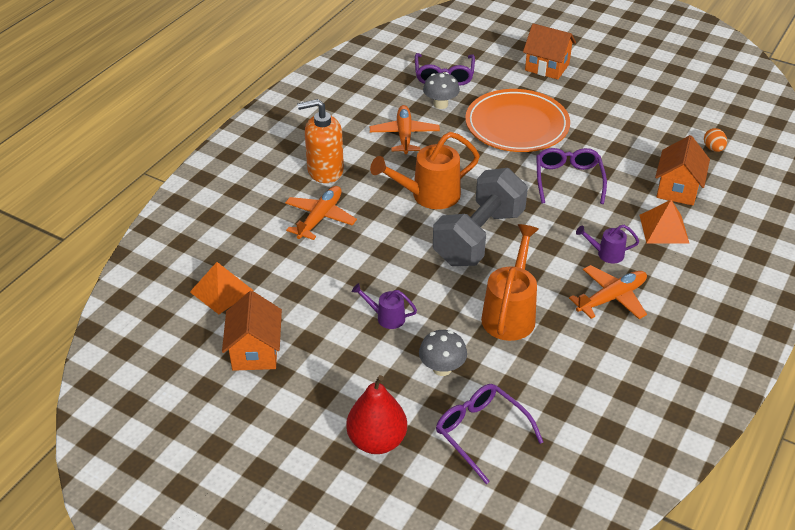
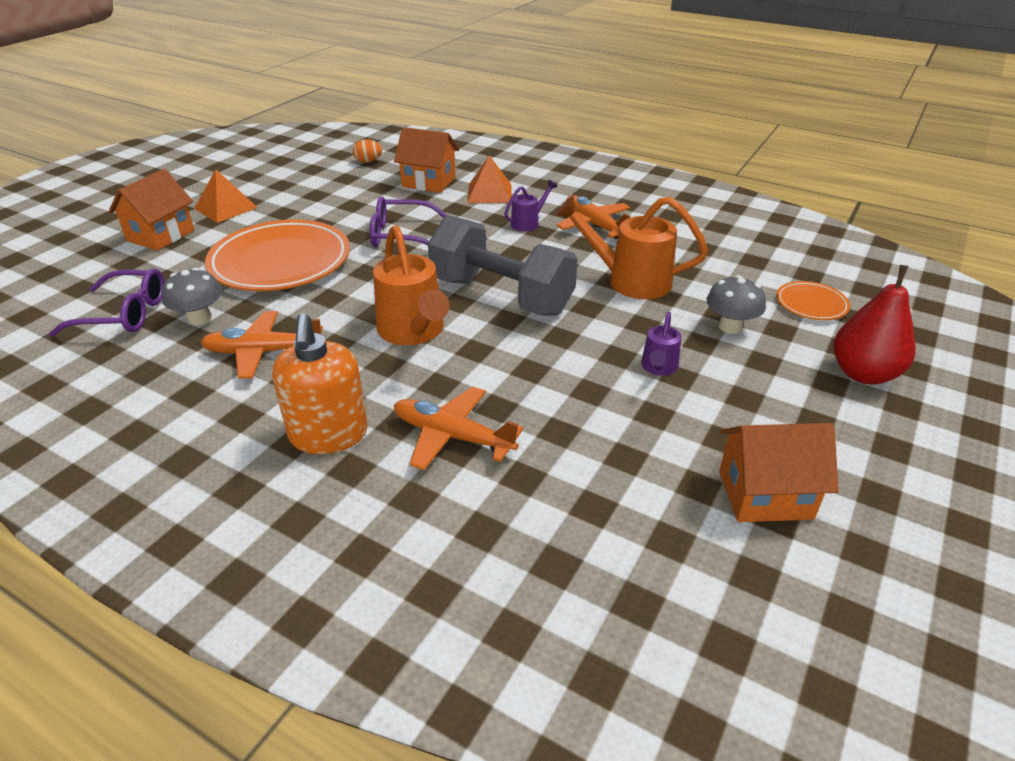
camera: 90 degrees left, 5 degrees down
(222, 291) = (641, 551): orange pyramid -> orange pyramid (225, 208)
(481, 433) = (811, 304): purple glasses -> orange plate
(606, 254) = (528, 223): purple watering can -> purple watering can turned 135 degrees counterclockwise

